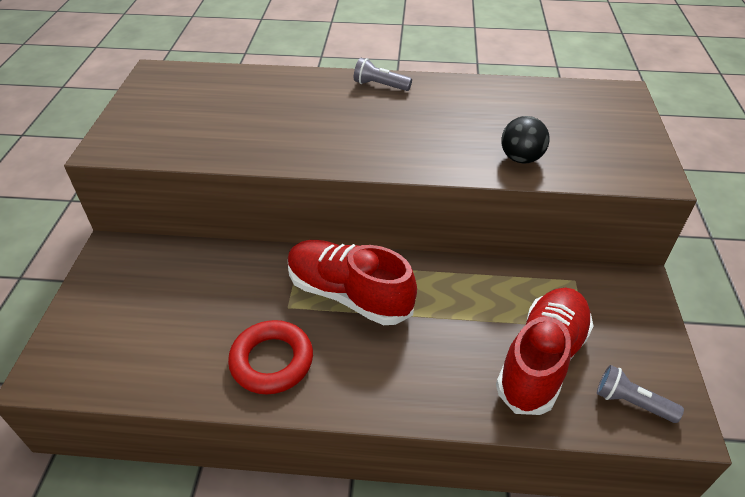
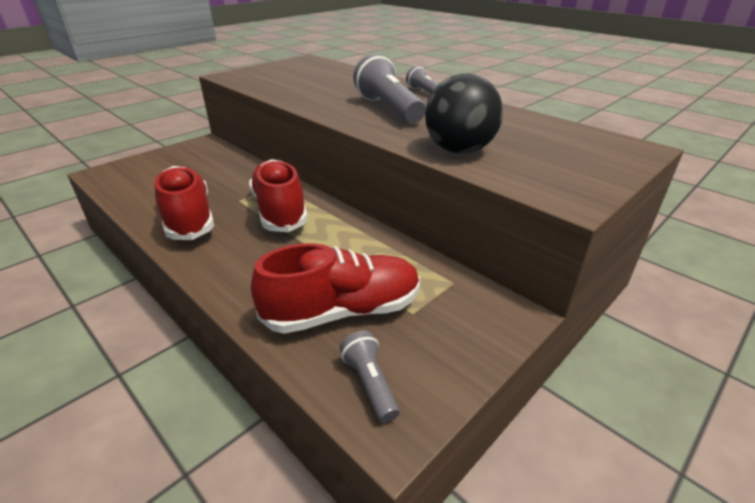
camera: 40 degrees right, 10 degrees down
(272, 361) = (189, 218): red ring -> red shoe
(386, 128) = (388, 109): none -> grey flashlight
(521, 158) = (459, 150): black ball -> black ball, size x1.61

